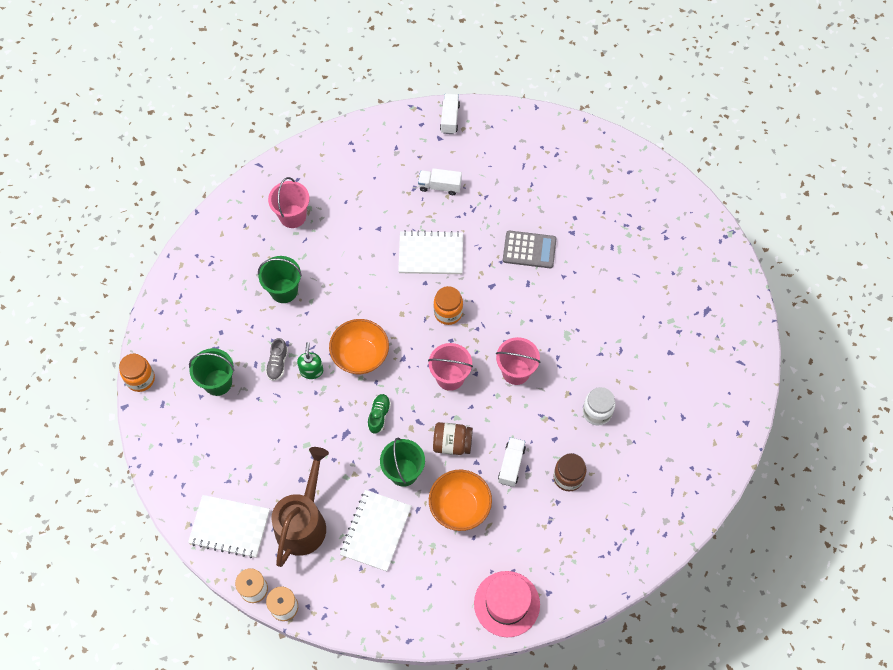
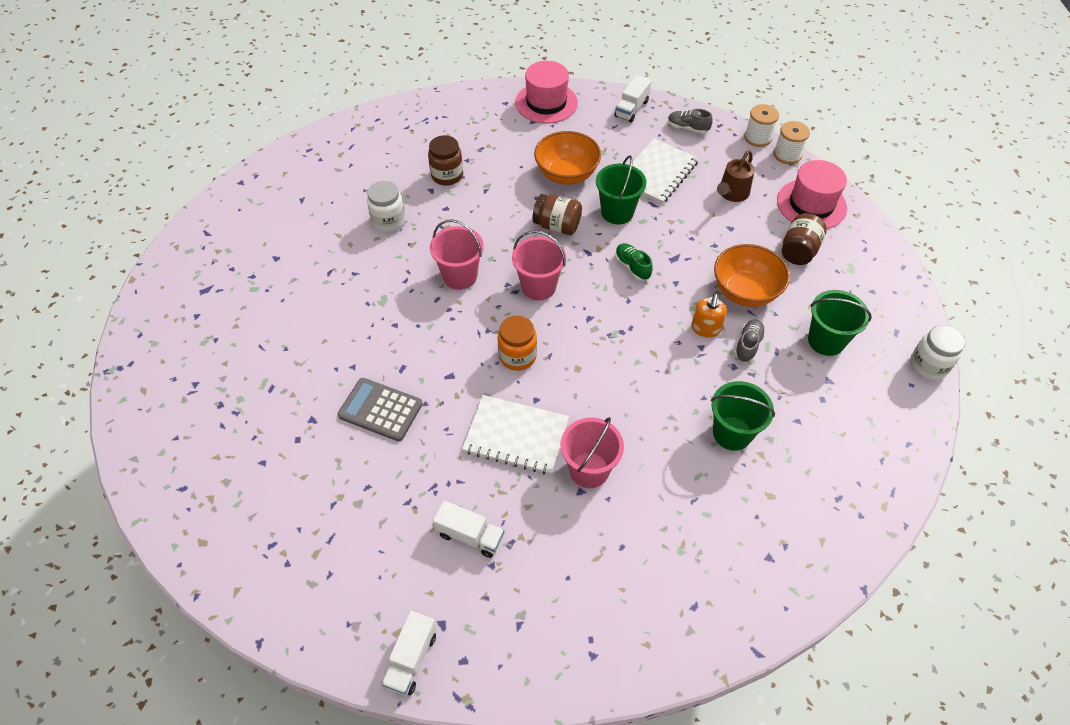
camera: 165 degrees left, 10 degrees down
(140, 379) = (928, 366): orange jar -> white jar
(230, 527) = (811, 204): white notebook -> pink hat
(240, 468) = (799, 251): none -> brown jar
(292, 216) = (708, 542): pink bucket -> pink bucket (589, 470)
(303, 522) = (732, 193): brown watering can -> brown watering can, size x0.57
(311, 370) = (705, 329): green soap dispenser -> orange soap dispenser
(356, 602) = (687, 128): none -> grey shoe
(360, 356) = (641, 332): orange bowl -> orange bowl (745, 292)
(379, 415) = (632, 267): green shoe -> green shoe turned 120 degrees clockwise
(511, 465) = (501, 196): white truck -> white truck (631, 109)

